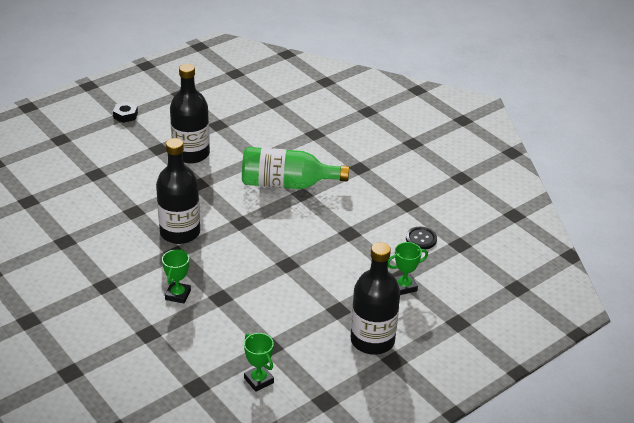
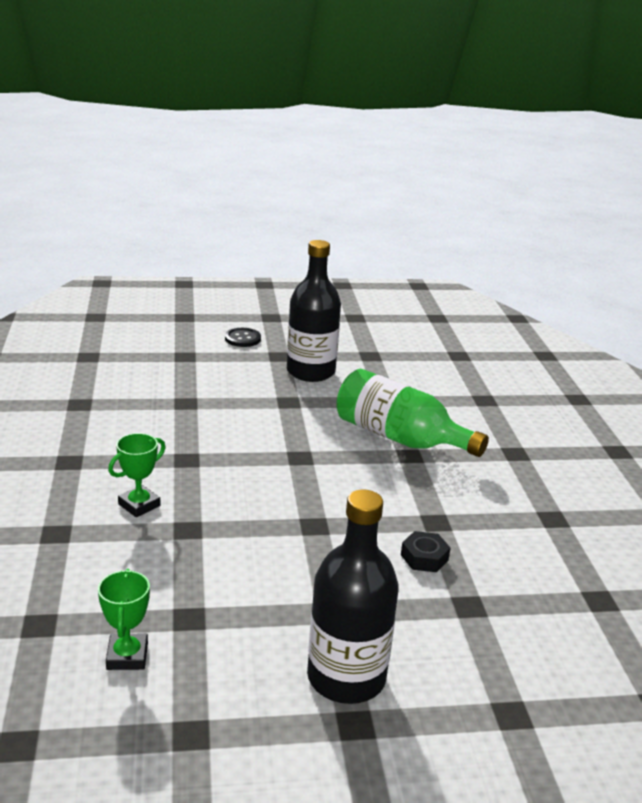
camera: 30 degrees right, 10 degrees down
(125, 115) = (275, 318): black nut -> black nut (424, 557)
(180, 232) = (215, 441): black bottle -> none
(404, 287) = (461, 622): green trophy -> none
(421, 239) = (540, 569): black button -> black button (242, 339)

